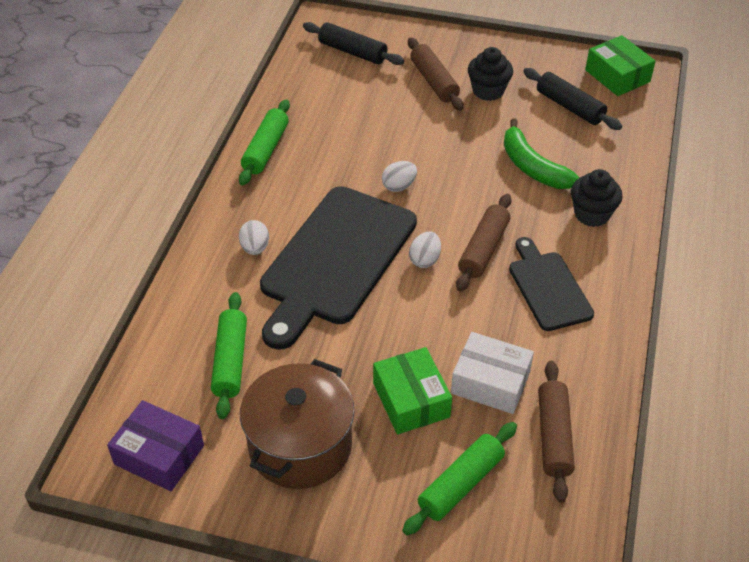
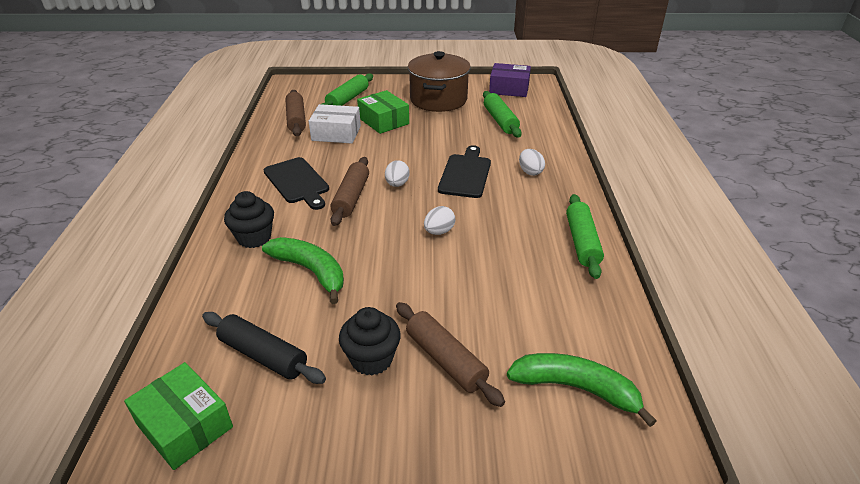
camera: 165 degrees right, 10 degrees down
(335, 260) = (465, 174): black cutting board -> black cutting board, size x0.55
(352, 52) = (576, 388): black rolling pin -> green banana

